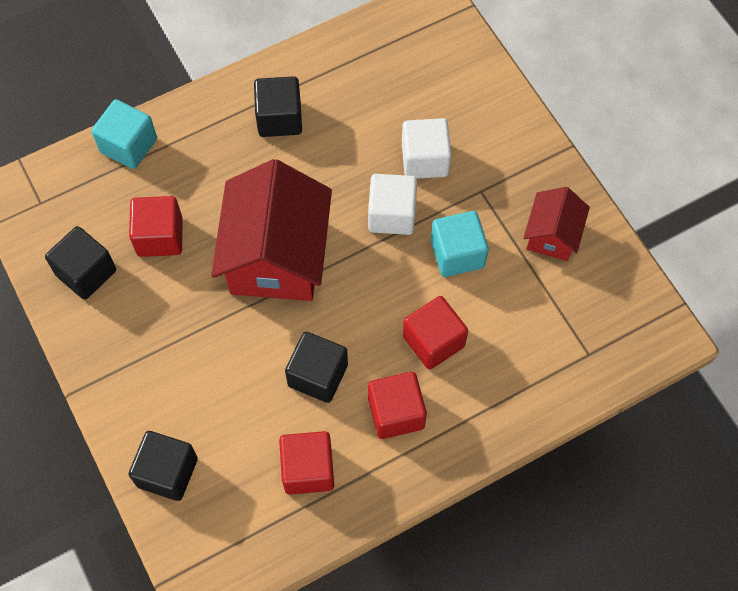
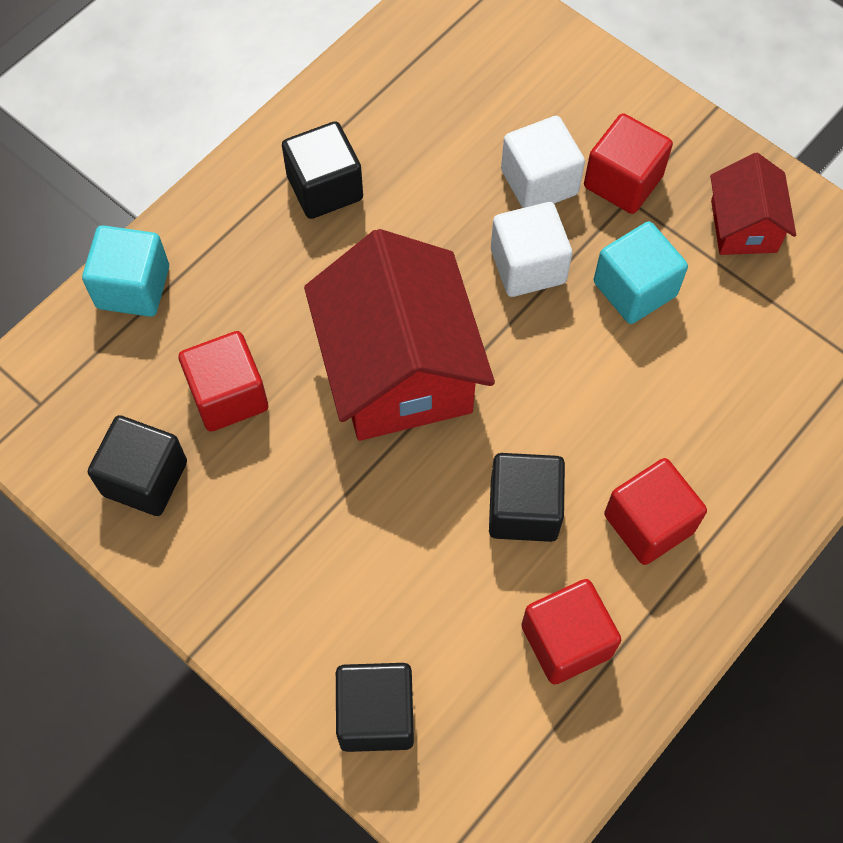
camera: 20 degrees left, 0 degrees up
(433, 341) = (655, 412): red cube -> red cube (623, 181)

